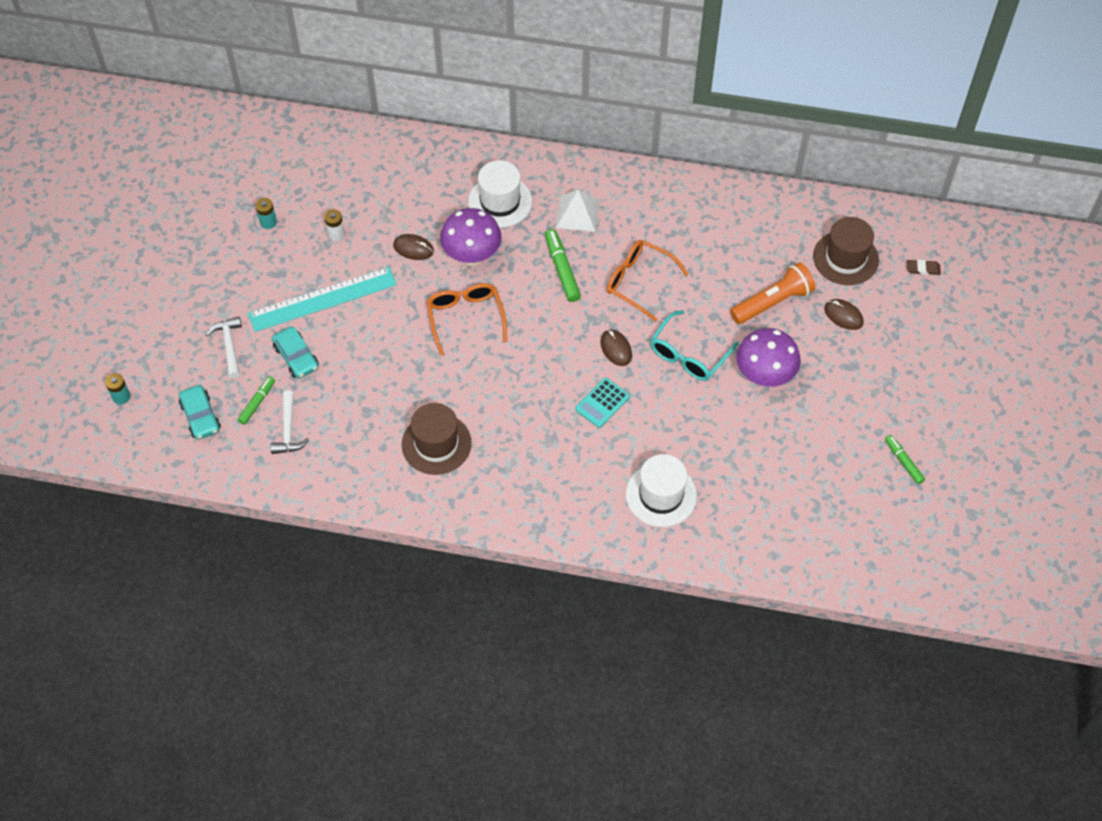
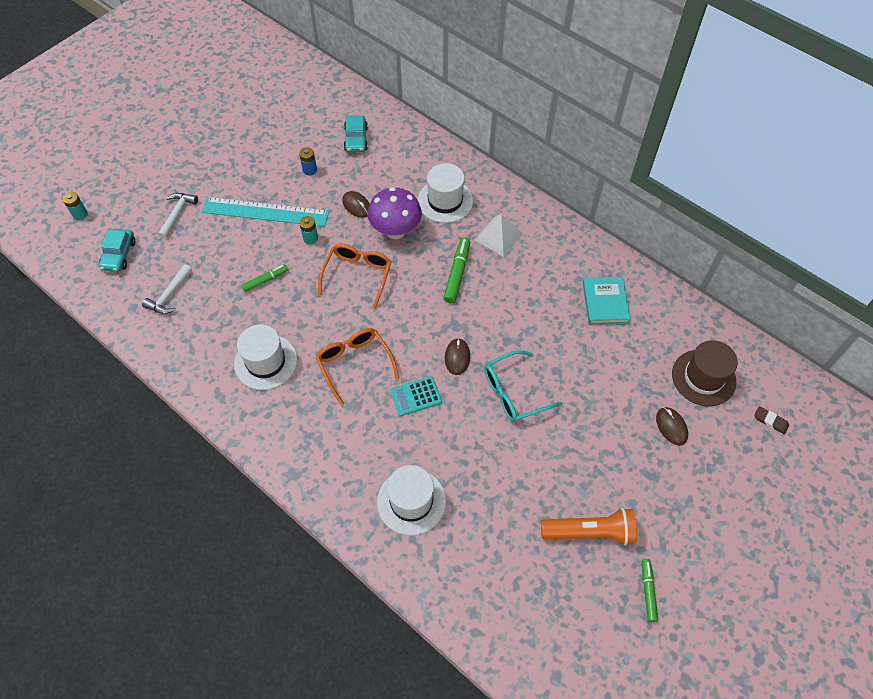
camera: 30 degrees right, 0 degrees up
(257, 403) = (164, 264): green marker -> green marker (265, 280)
(268, 222) = (269, 141): turquoise battery -> turquoise battery (310, 238)
(296, 357) = (216, 244): turquoise car -> turquoise car (356, 139)
(336, 234) = (310, 170): white battery -> blue battery
(436, 444) = (265, 362): brown hat -> white hat
(638, 281) = (512, 312): orange glasses -> orange glasses (354, 364)
(718, 230) = (605, 302): none -> turquoise book
(764, 376) = (567, 444): purple mushroom -> none
(773, 302) = (615, 384): orange flashlight -> orange flashlight (589, 532)

